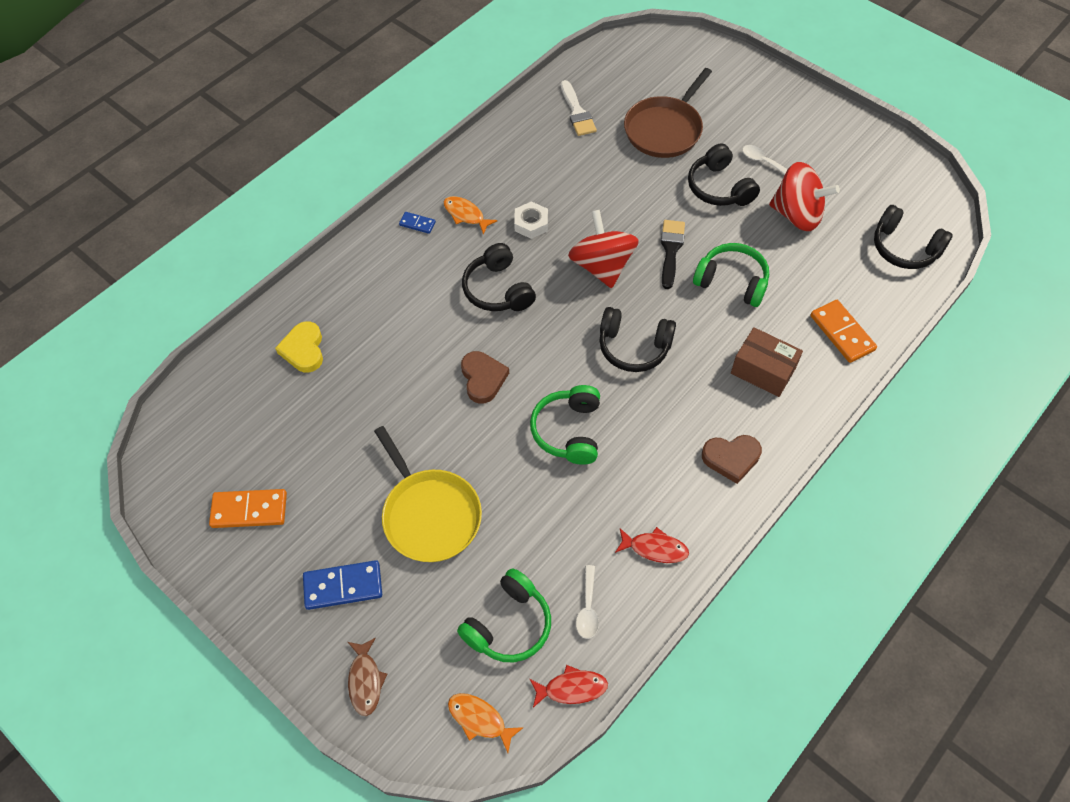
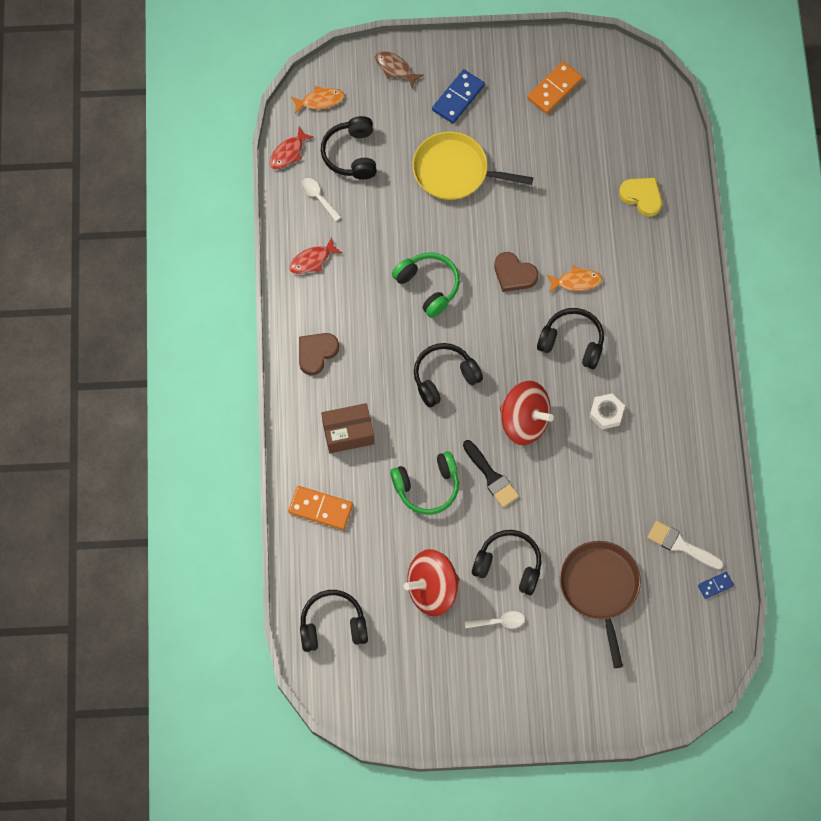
camera: 135 degrees right, 10 degrees up
(417, 224) = (680, 344): blue domino -> blue domino (715, 585)
(466, 215) = (657, 380): orange fish -> orange fish (576, 281)
(509, 624) = (351, 154): green headphones -> black headphones

